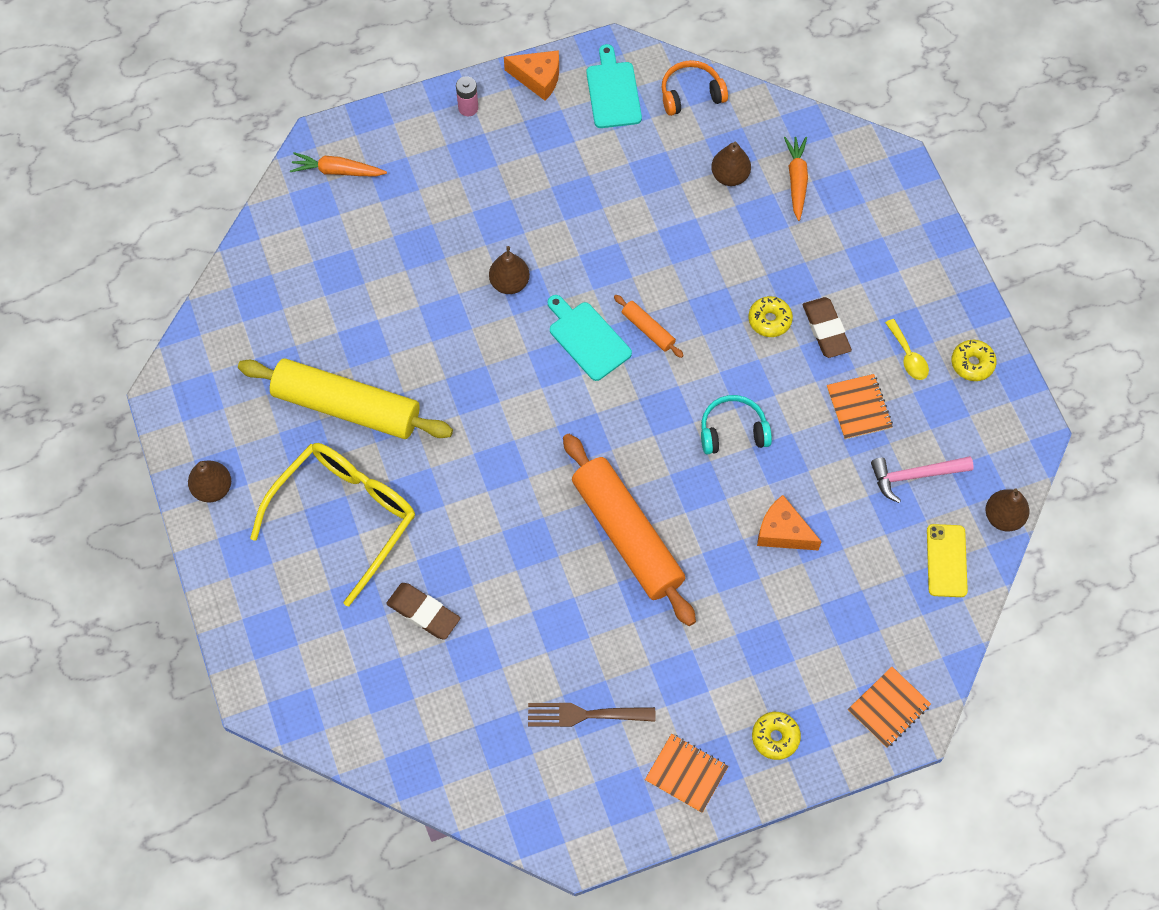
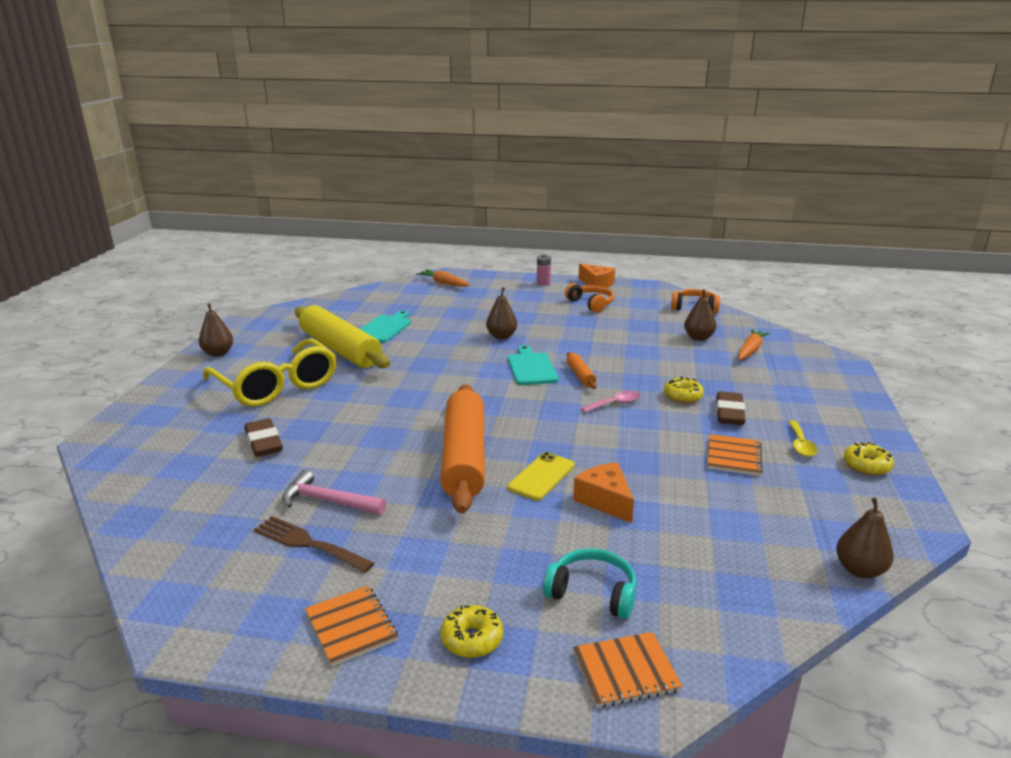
camera: 30 degrees right, 40 degrees down
(345, 516) = (277, 386): yellow glasses -> yellow glasses turned 75 degrees clockwise
(563, 143) = (591, 304): none -> orange headphones
(613, 92) = (641, 297): turquoise cutting board -> turquoise cutting board (384, 328)
(712, 369) = (615, 404): none -> pink spoon
(733, 431) = (606, 435): turquoise headphones -> turquoise headphones (592, 592)
(915, 476) = (768, 511): pink hammer -> pink hammer (328, 501)
(946, 561) = (772, 578): yellow phone -> yellow phone (541, 476)

